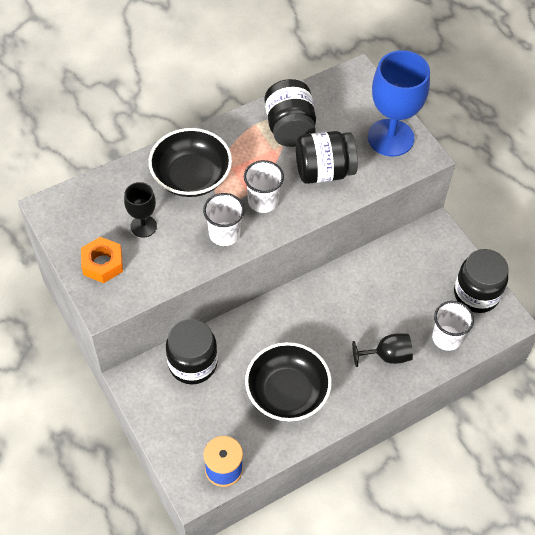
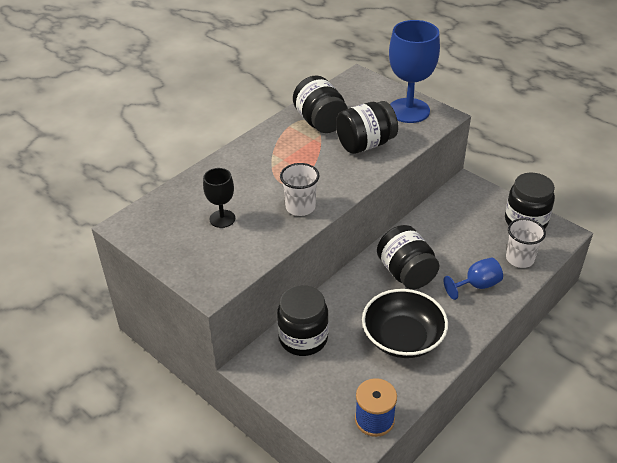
camera: 15 degrees left, 15 degrees down
(103, 264) = (195, 256): orange nut -> none
(191, 176) = (250, 173): black bowl -> none
(263, 201) = (323, 176): white cup -> none
(323, 320) = (406, 273): none -> black jar
(387, 356) = (477, 285): black goblet -> blue goblet

